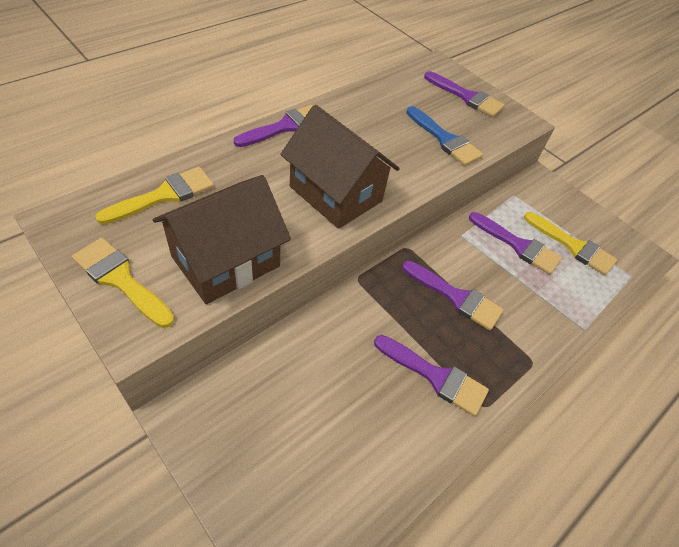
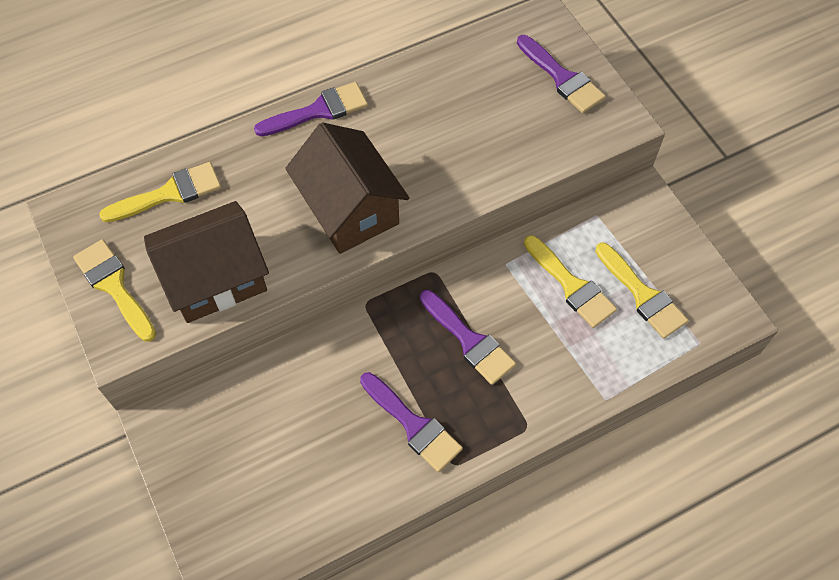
camera: 20 degrees right, 10 degrees up
(445, 140) = (506, 144): blue brush -> none
(518, 245) = (571, 286): purple brush -> yellow brush

